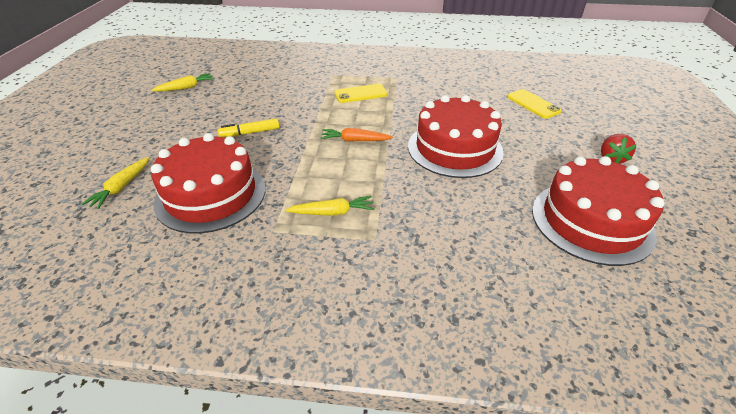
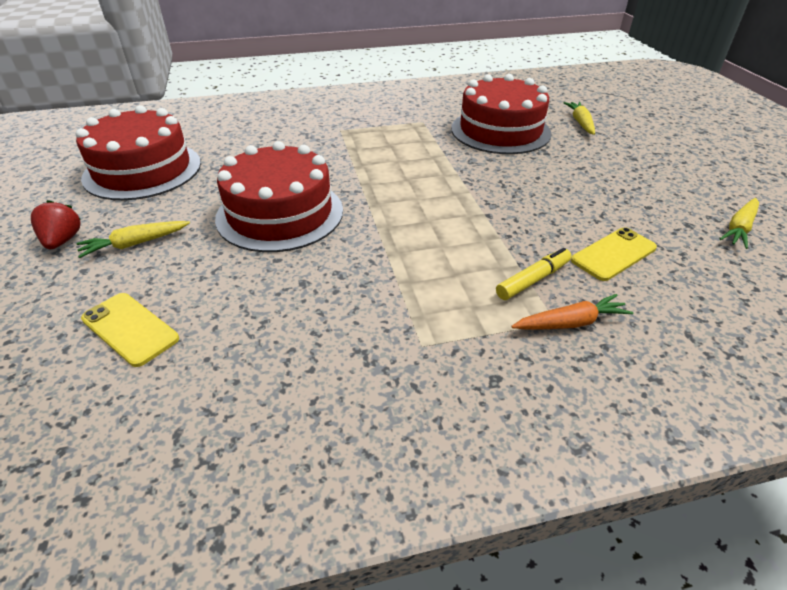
camera: 160 degrees right, 0 degrees up
(250, 133) = (544, 184): yellow marker -> yellow marker (533, 280)
(332, 212) = (385, 138): yellow carrot -> yellow carrot (135, 244)
(355, 140) = (411, 199): orange carrot -> orange carrot (570, 323)
(361, 94) = (461, 279): yellow phone -> yellow phone (613, 254)

